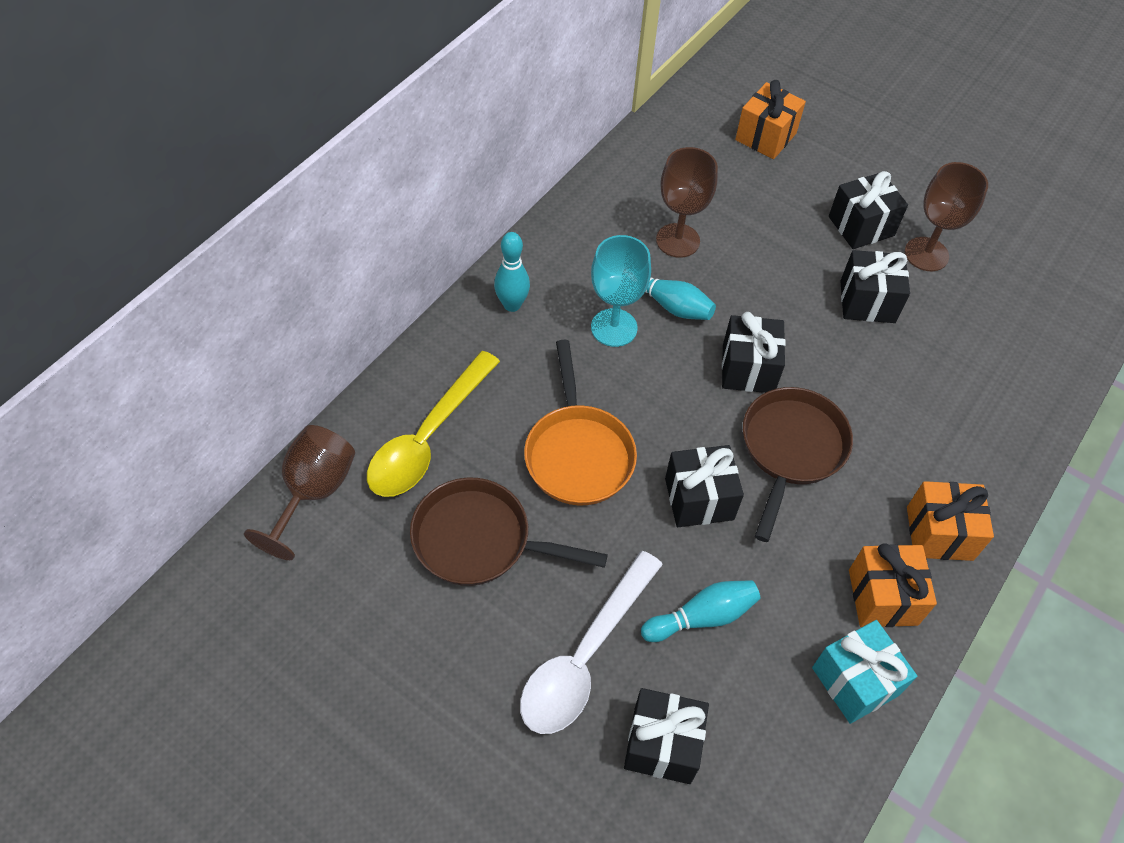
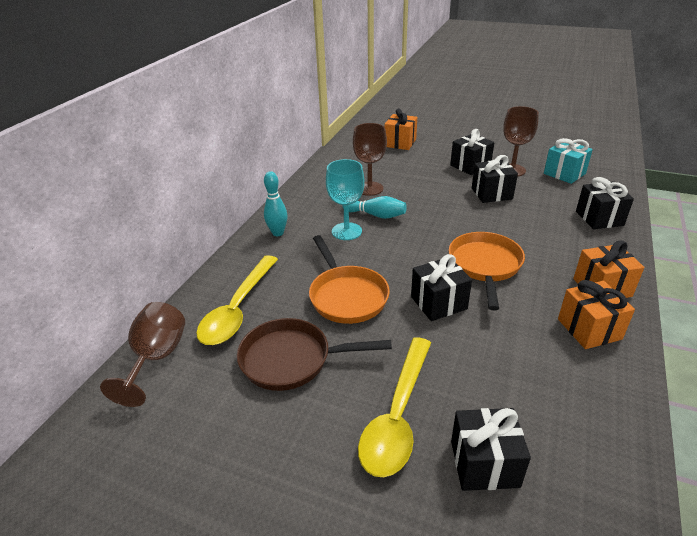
camera: 10 degrees left, 20 degrees down
(584, 656) = (397, 415): white spoon -> yellow spoon
(702, 617) = (473, 369): turquoise bowling pin -> none
(748, 369) = (438, 234): black gift -> black gift (599, 218)
(791, 449) = (485, 266): brown pan -> orange pan
(855, 681) = (602, 383): turquoise gift -> turquoise gift (564, 174)

